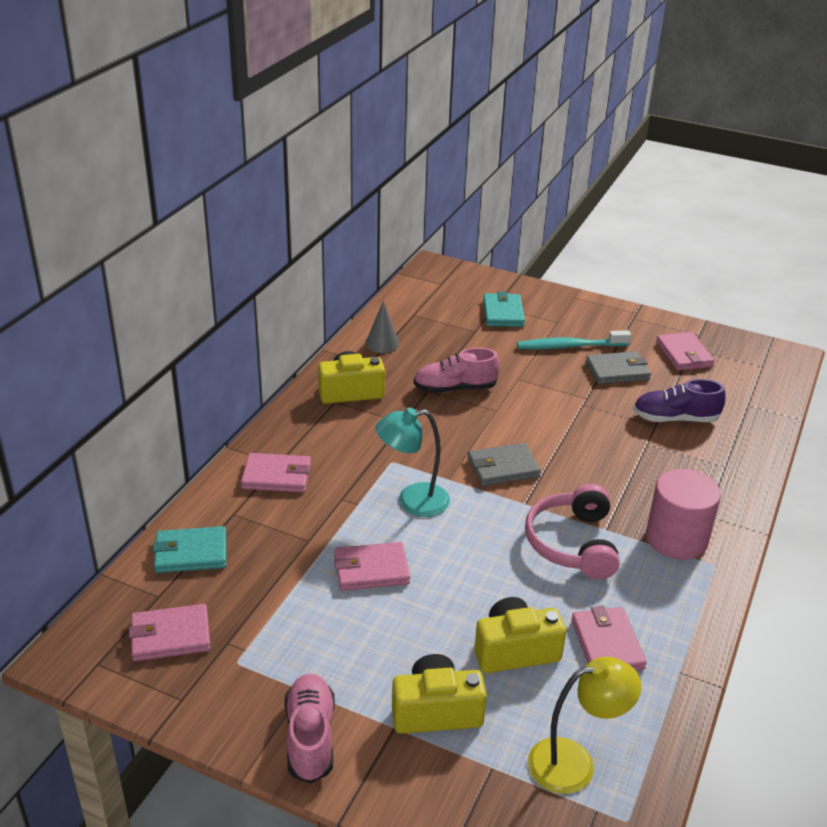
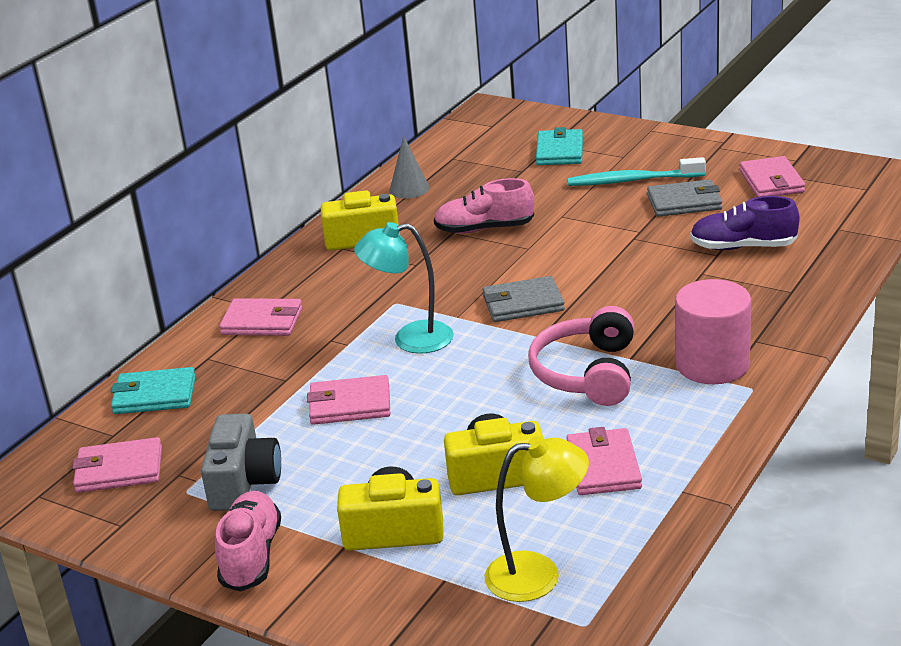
camera: 10 degrees right, 5 degrees down
(289, 653) = (243, 483): none -> grey camera

